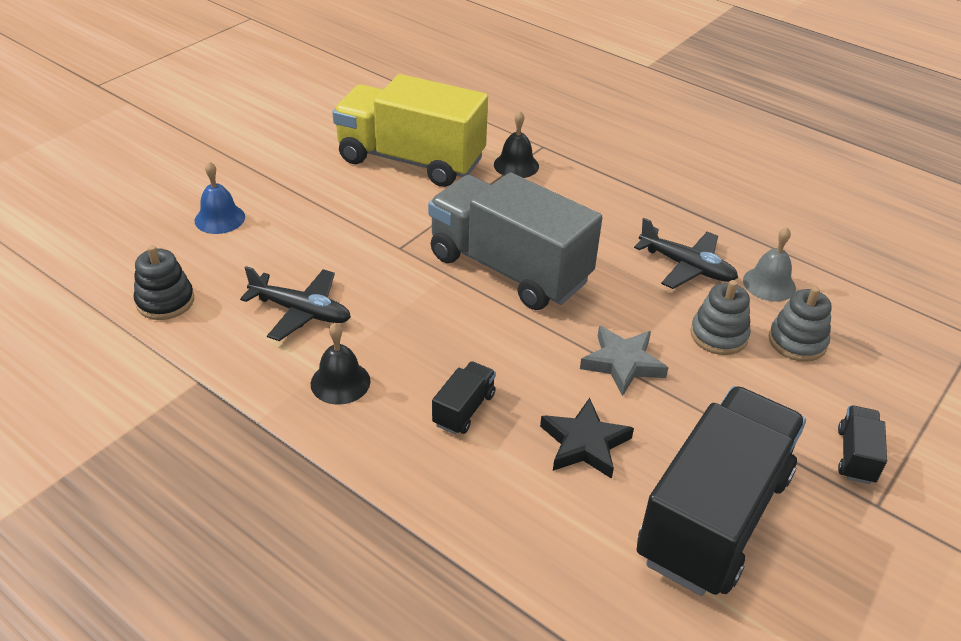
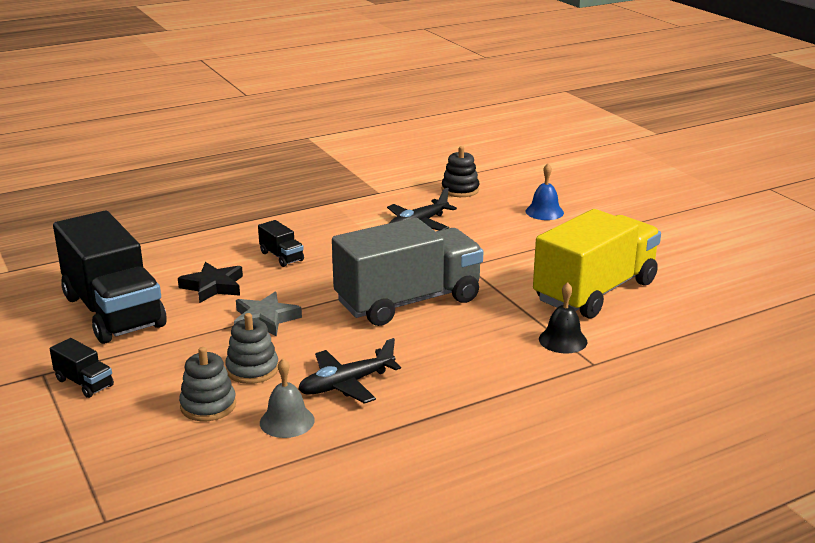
camera: 115 degrees right, 15 degrees down
(340, 382) = (341, 226): black bell -> none

